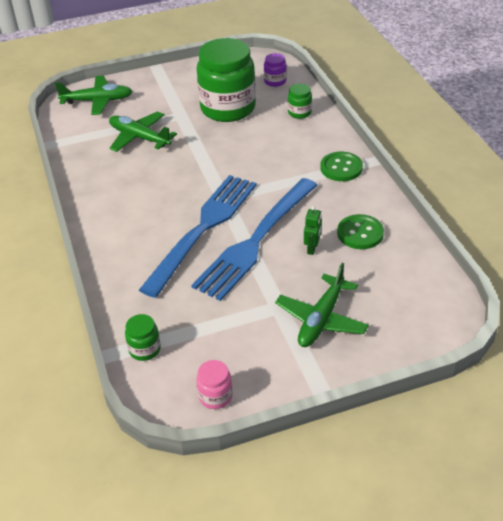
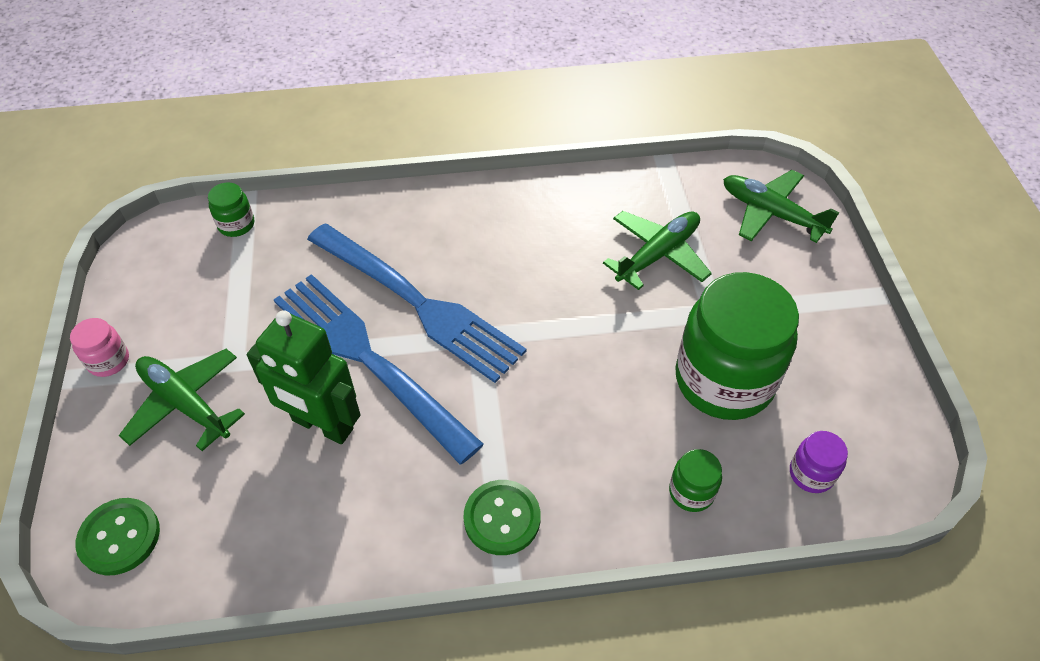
camera: 100 degrees right, 10 degrees up
(97, 101) = (771, 213): green plane -> green plane turned 120 degrees clockwise
(215, 396) = (135, 277): pink jar -> pink jar (109, 361)
(312, 248) = (322, 425): green robot -> green robot, size x2.20
(360, 233) = (326, 500): green button -> green button (119, 537)

